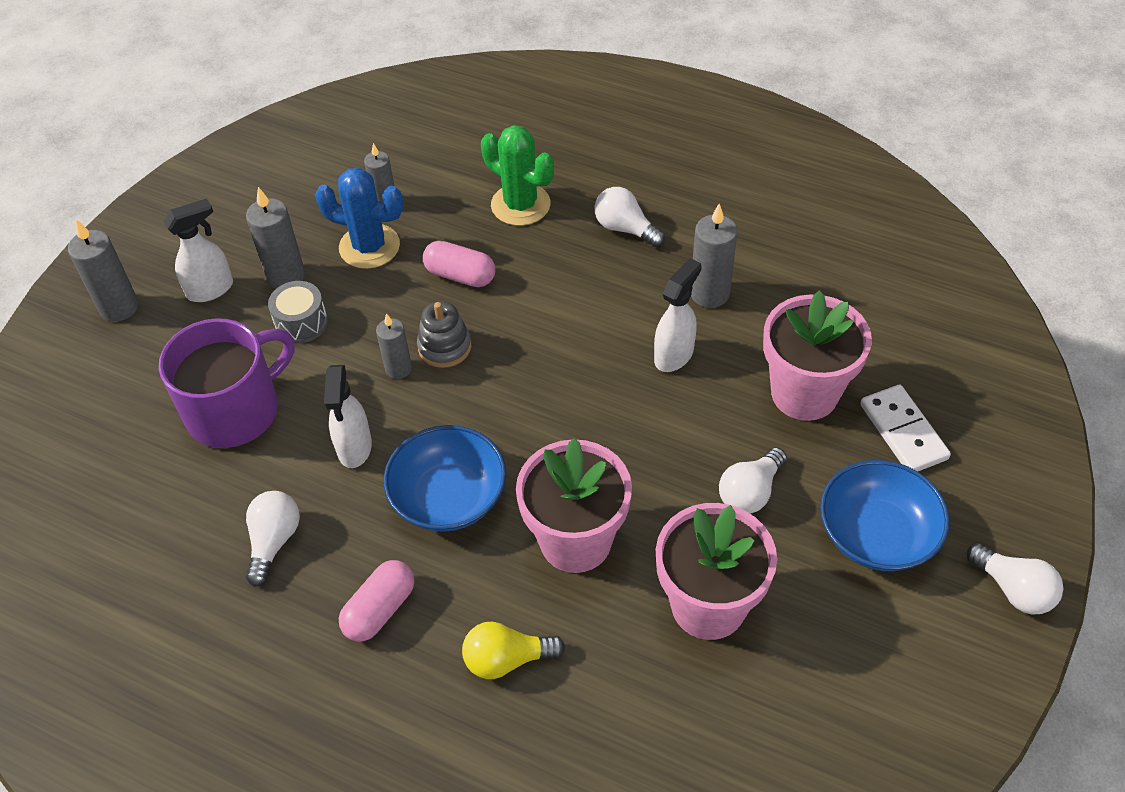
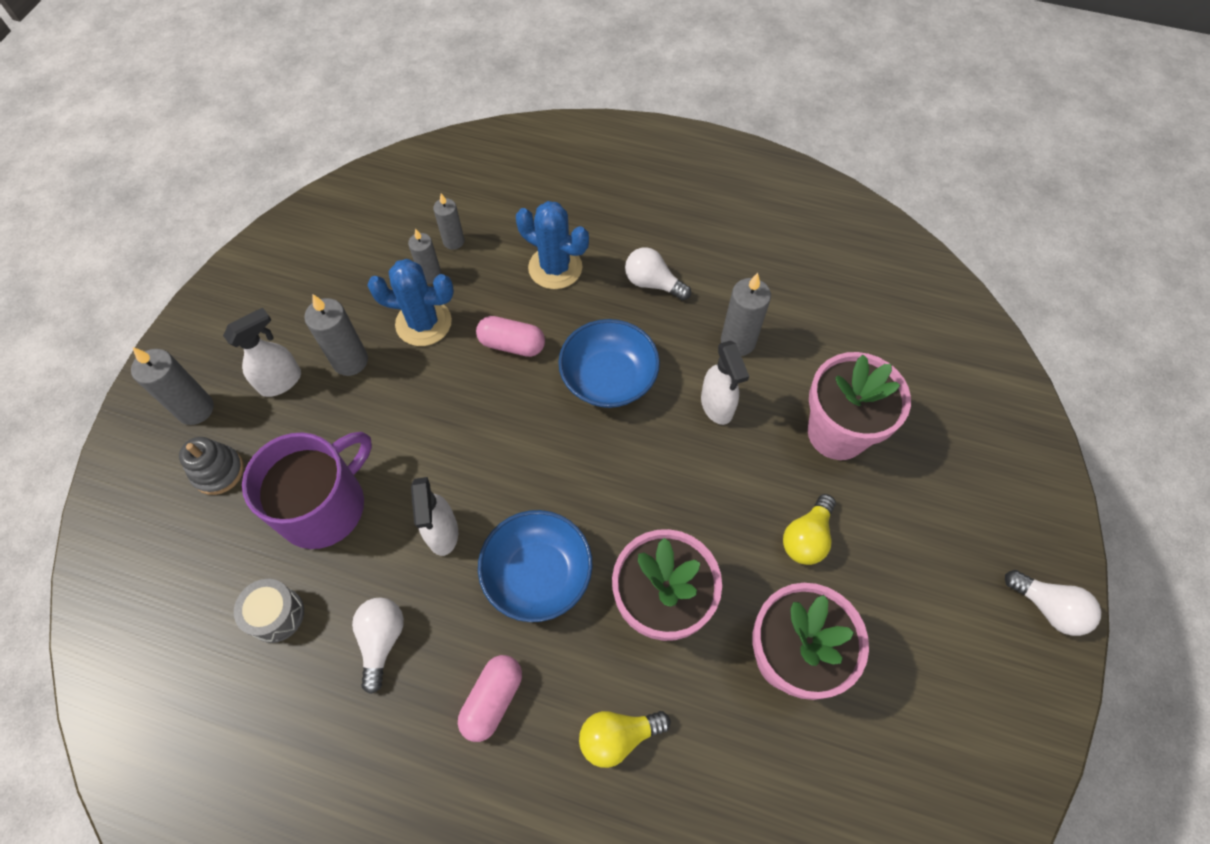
camera: 10 degrees left, 10 degrees up
(301, 323) = (372, 408): grey drum -> grey drum (276, 615)
(398, 368) = (470, 446): grey candle -> grey candle (453, 241)
(444, 347) = (509, 419): grey stacking toy -> grey stacking toy (218, 471)
(520, 205) = (555, 268): green cactus -> blue cactus
(674, 355) = (717, 406): white spray bottle -> white spray bottle turned 135 degrees clockwise
(750, 492) = (807, 537): white light bulb -> yellow light bulb
(877, 534) = (923, 567): blue bowl -> blue bowl (608, 378)
(903, 432) = (928, 462): white domino -> none

